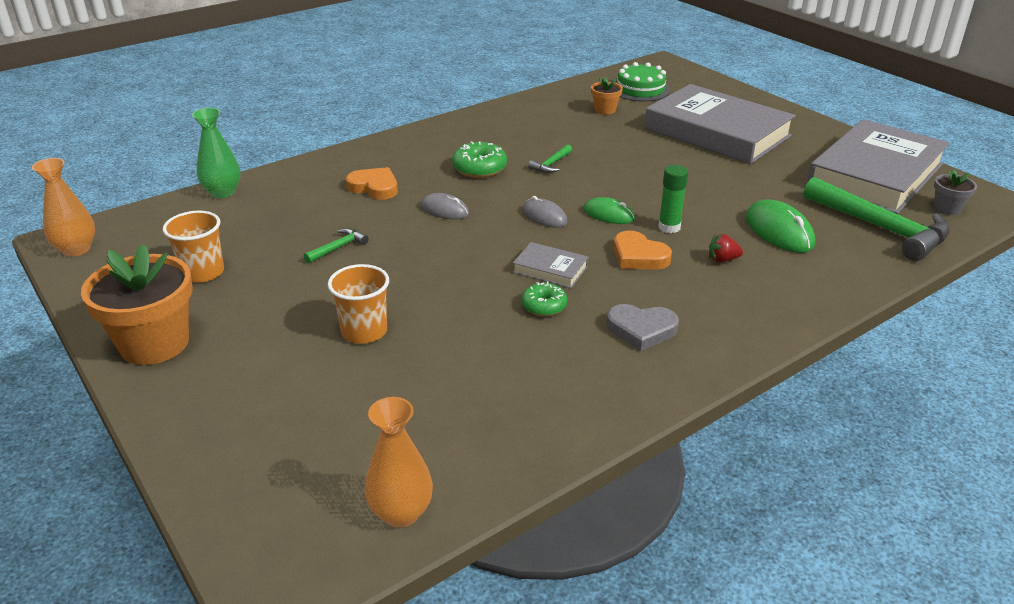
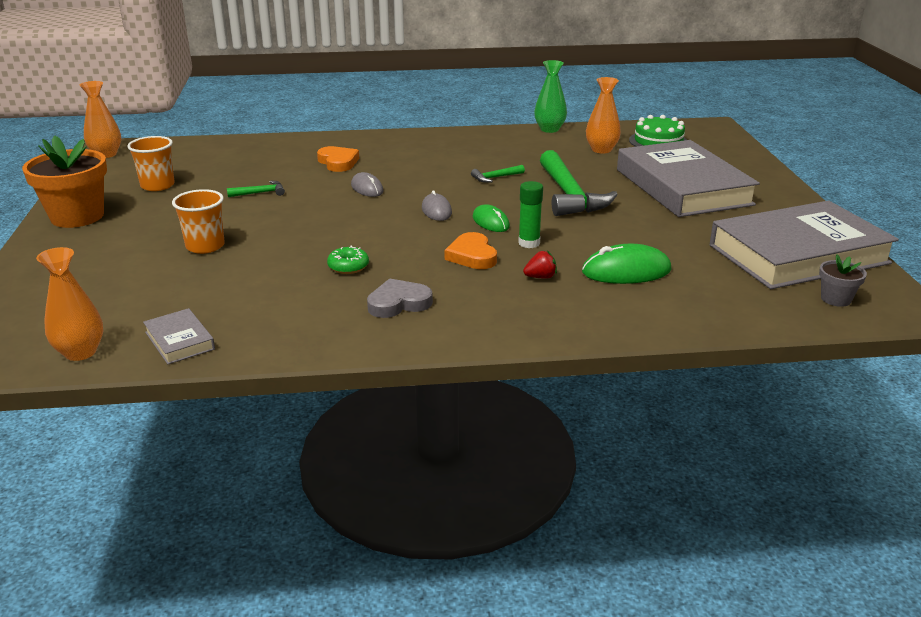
camera: 30 degrees right, 5 degrees down
(222, 192) = (234, 142): green vase -> green vase (549, 129)
(479, 169) = (433, 168): green donut -> none
(550, 269) = (388, 245): grey book -> grey book (180, 340)
(605, 110) = (601, 150): orange flower pot -> orange vase
(641, 330) = (398, 303): grey heart -> grey heart turned 120 degrees clockwise
(722, 260) = (540, 277): red strawberry -> red strawberry turned 135 degrees clockwise
(779, 231) = (626, 271): green mouse -> green mouse turned 75 degrees clockwise
(880, 228) = (734, 295): green hammer -> green hammer (569, 195)

